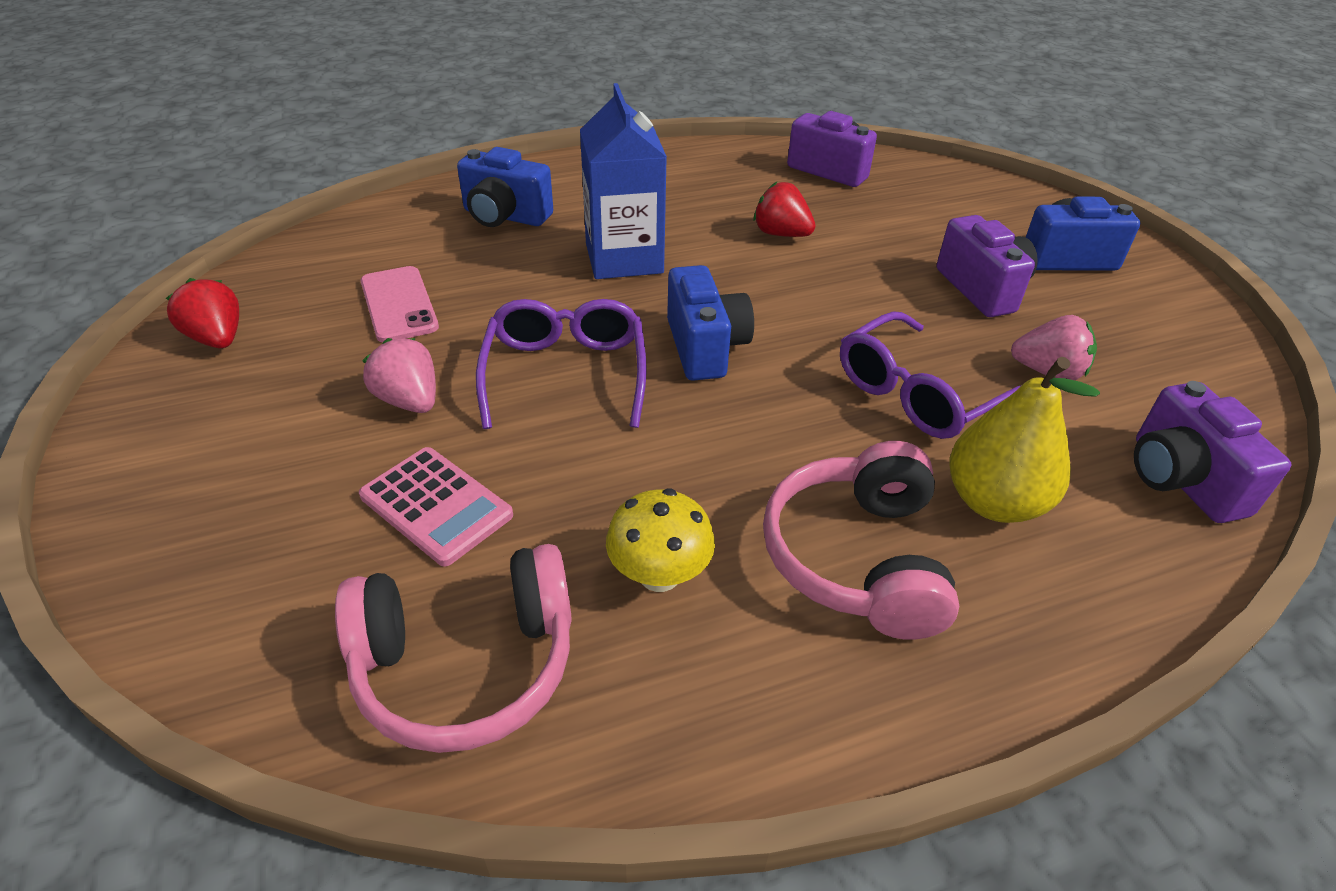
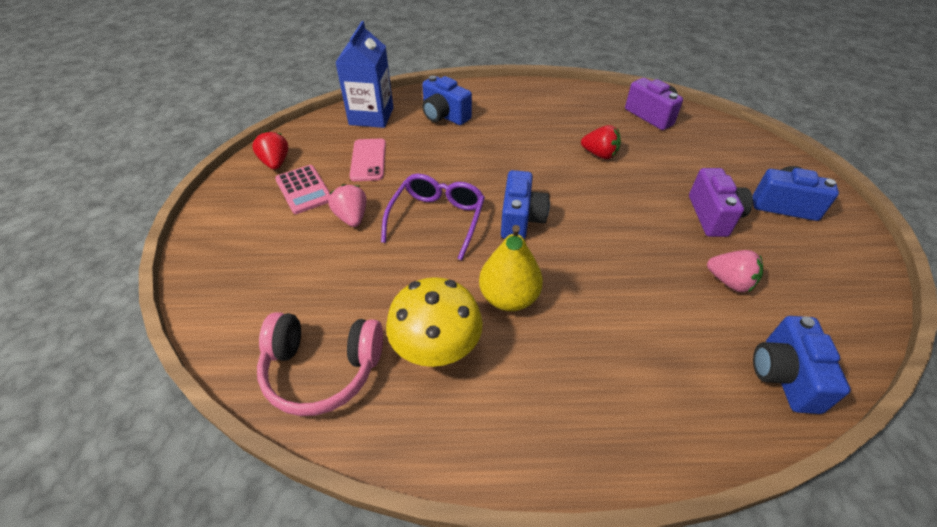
camera: 20 degrees right, 5 degrees up
(436, 506) = (341, 280): pink calculator -> pink calculator (304, 190)
(624, 258) = (499, 154): blue carton -> blue carton (371, 116)
(659, 574) = (436, 348): yellow mushroom -> yellow mushroom, size x1.55
(781, 234) = (599, 154): red strawberry -> red strawberry turned 150 degrees clockwise
(857, 558) = (549, 369): pink headphones -> none
(918, 393) = (636, 276): purple glasses -> none
(994, 502) = (649, 358): yellow pear -> yellow pear (509, 298)
(1180, 479) = (784, 375): purple camera -> blue camera

